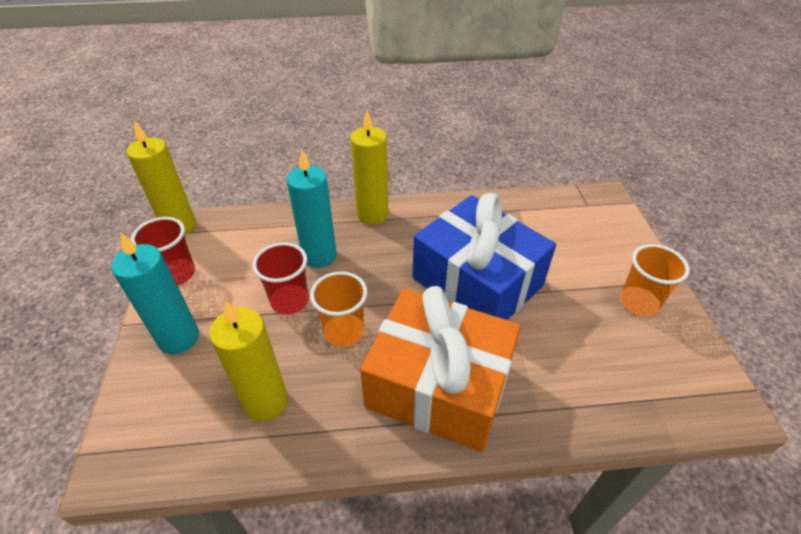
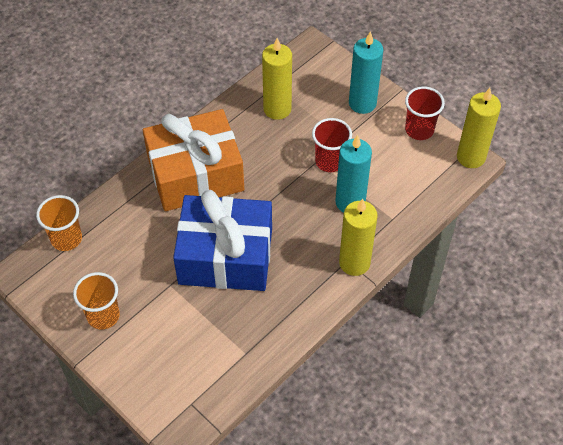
camera: 140 degrees right, 10 degrees up
(344, 332) = (277, 166): orange cup -> orange cup (66, 239)

